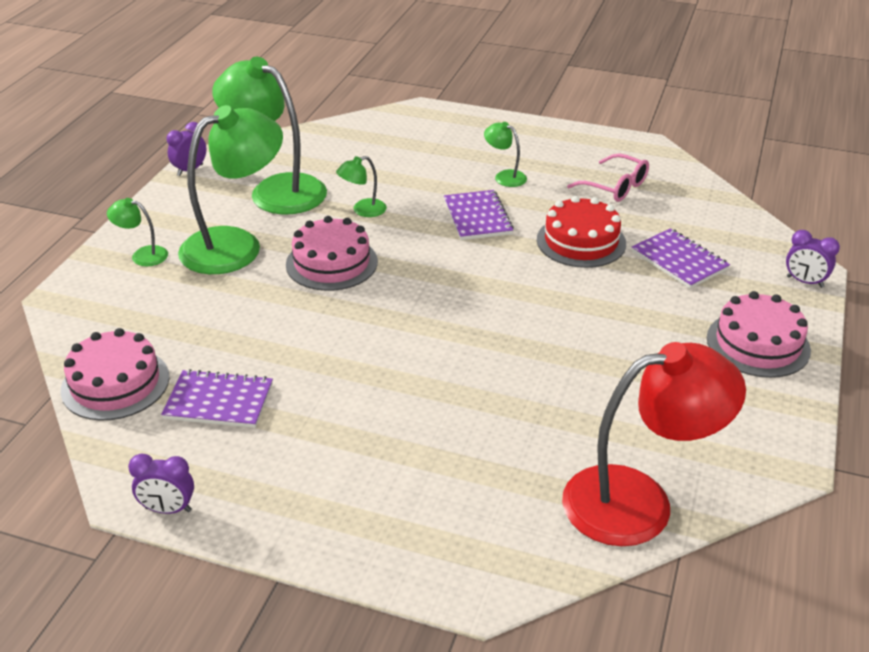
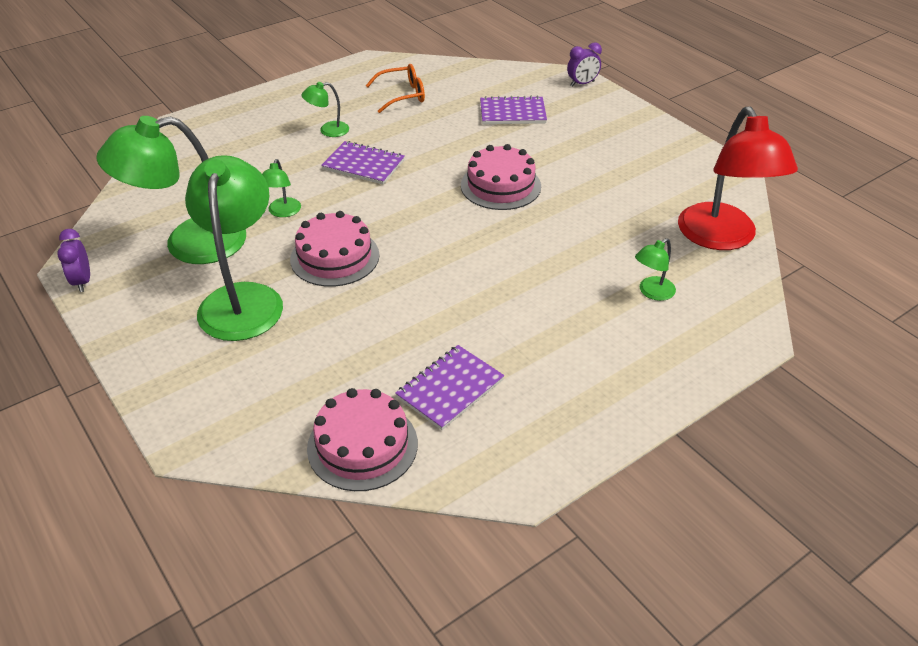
camera: 55 degrees left, 5 degrees up
(142, 255) = (185, 362): green lamp -> green lamp (652, 292)
(168, 509) = (557, 466): purple clock -> none
(581, 241) = (447, 137): red cake -> none
(615, 187) = (403, 95): pink glasses -> orange glasses
(639, 501) = (722, 238): red lamp -> red lamp turned 150 degrees clockwise
(758, 344) = (622, 128): pink cake -> pink cake (500, 186)

